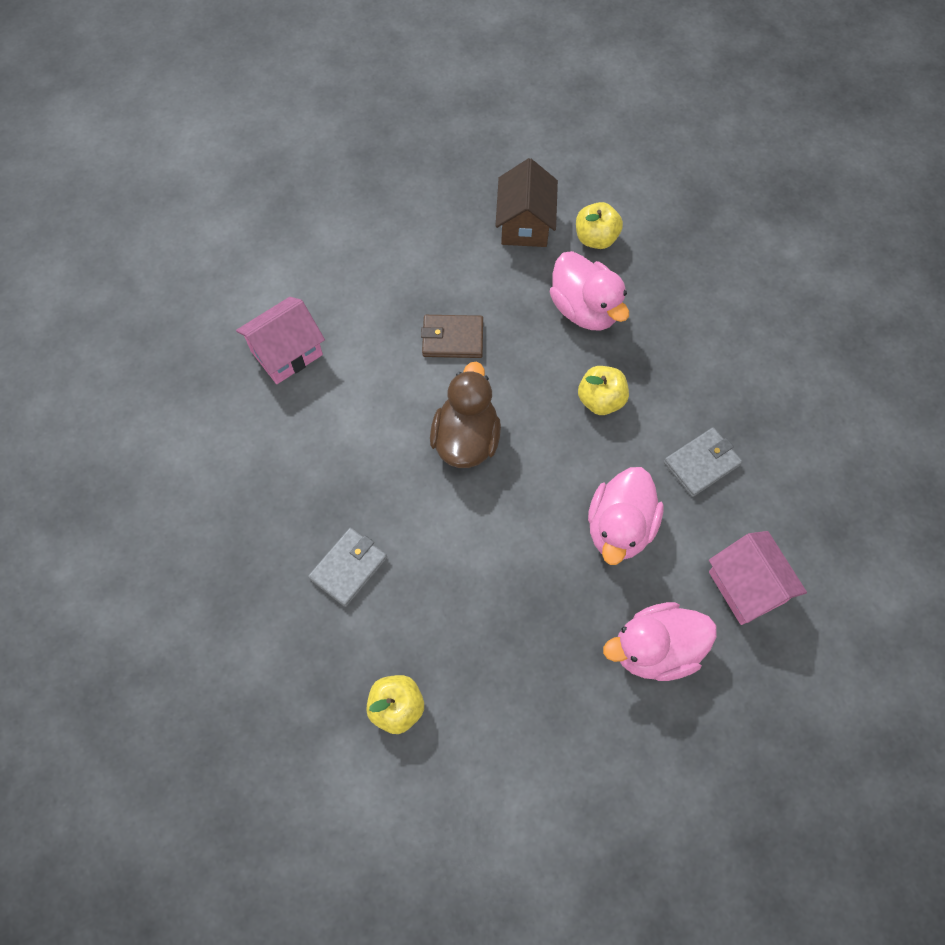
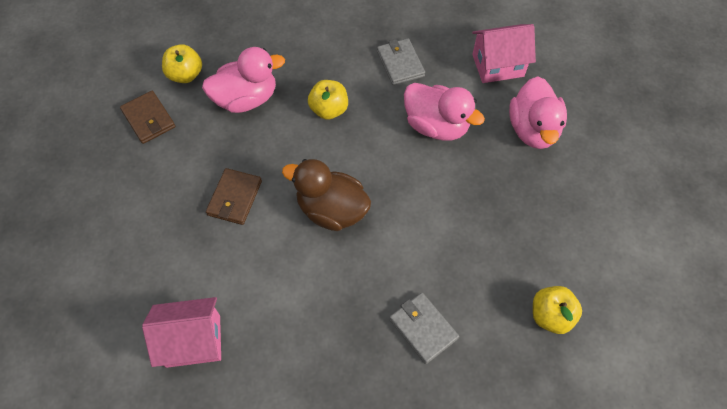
camera: 75 degrees left, 5 degrees down
(287, 353) = (193, 340): pink house -> pink house turned 75 degrees counterclockwise
(525, 224) = (148, 119): brown house -> brown wallet

